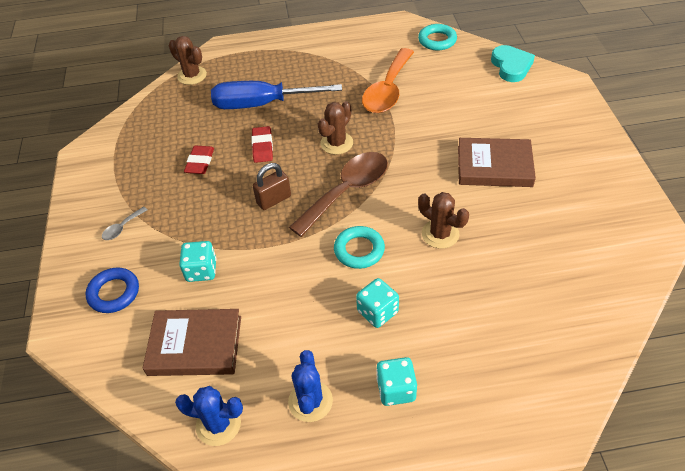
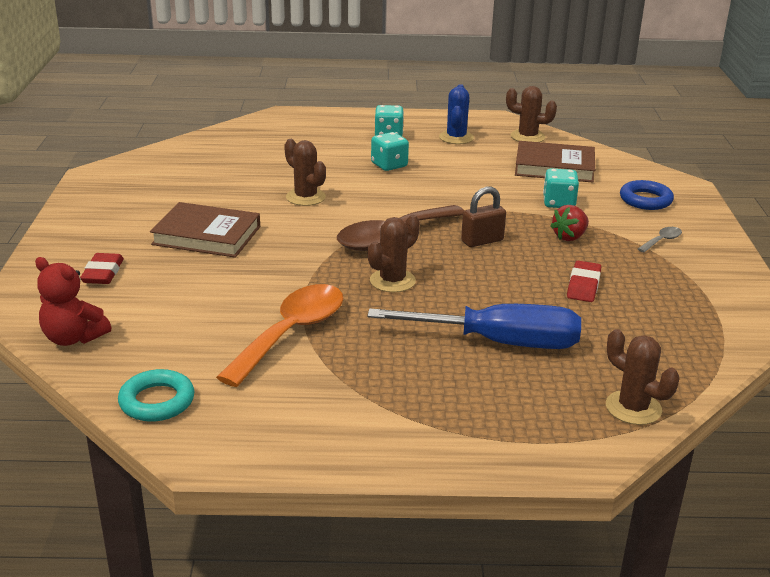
camera: 175 degrees left, 20 degrees down
(200, 218) = (569, 237): none -> red strawberry
(218, 424) = (527, 137): blue cactus -> brown cactus
(262, 147) = (497, 290): red eraser -> red eraser (103, 273)
(359, 250) = (393, 197): turquoise ring -> none
(511, 66) = (73, 338): turquoise heart -> red teddy bear

